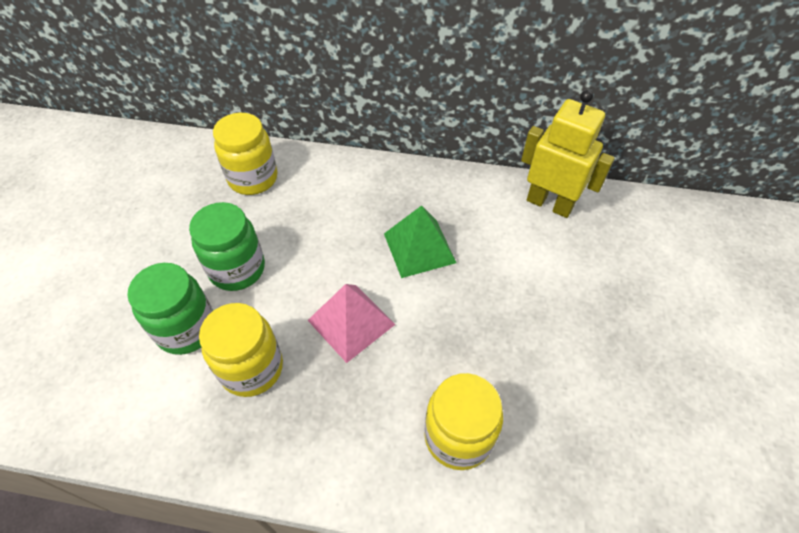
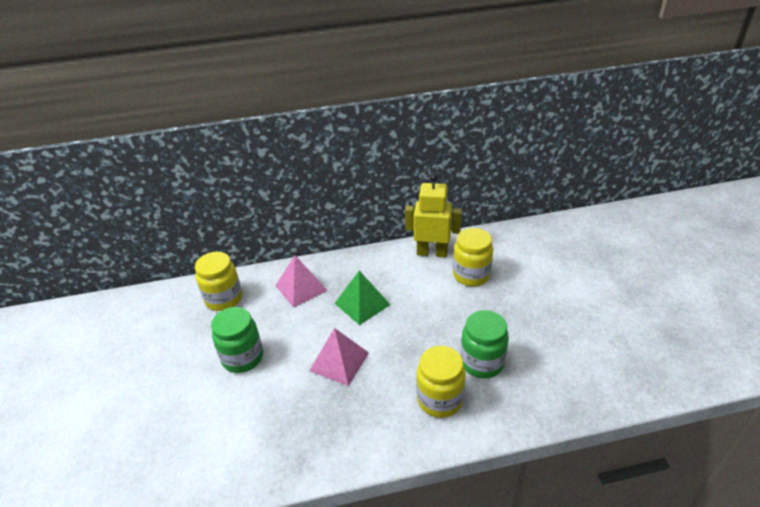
camera: 20 degrees left, 15 degrees down
(187, 329) = (225, 406): green jar -> green jar (482, 362)
(252, 368) = (285, 412): yellow jar -> yellow jar (471, 275)
(352, 196) = (301, 288): none -> pink pyramid

